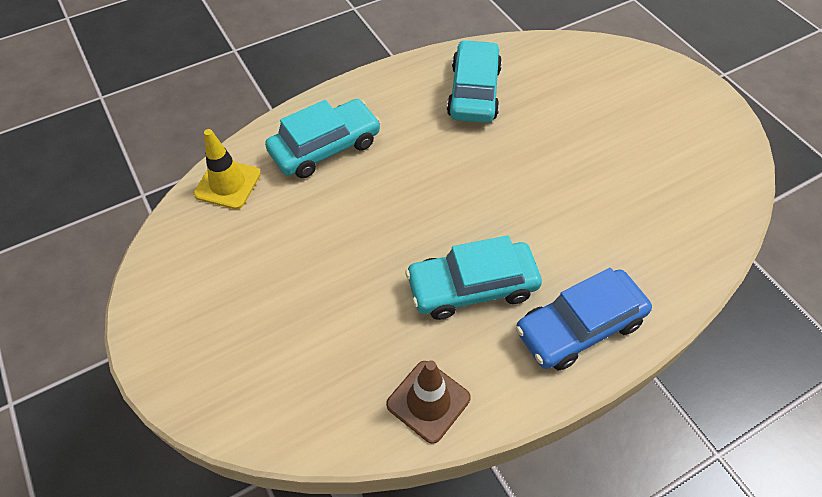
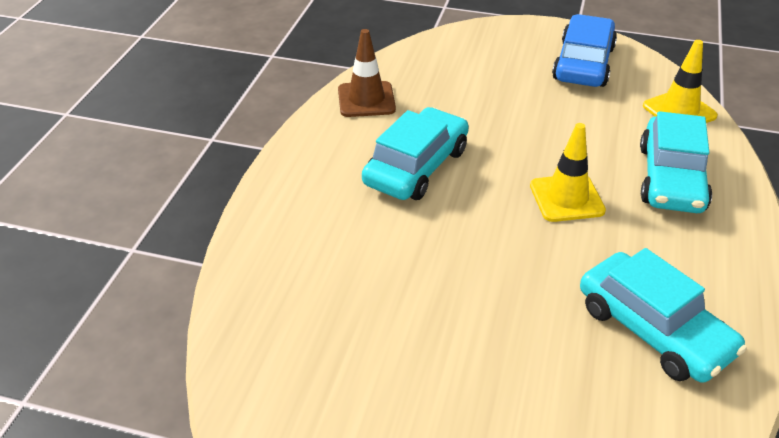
camera: 135 degrees right, 15 degrees down
(407, 184) = (566, 198): none -> yellow traffic cone
(579, 326) = (308, 194): blue car -> blue car (583, 64)

